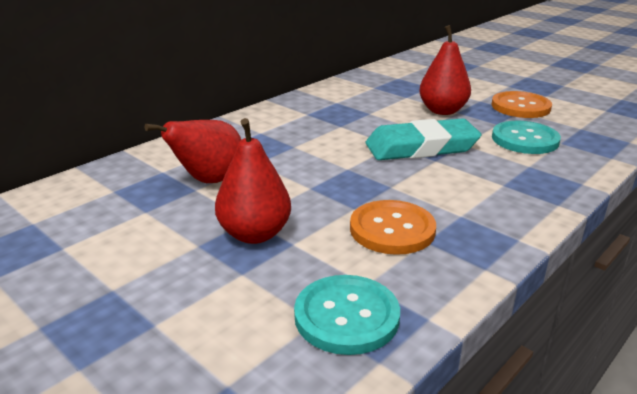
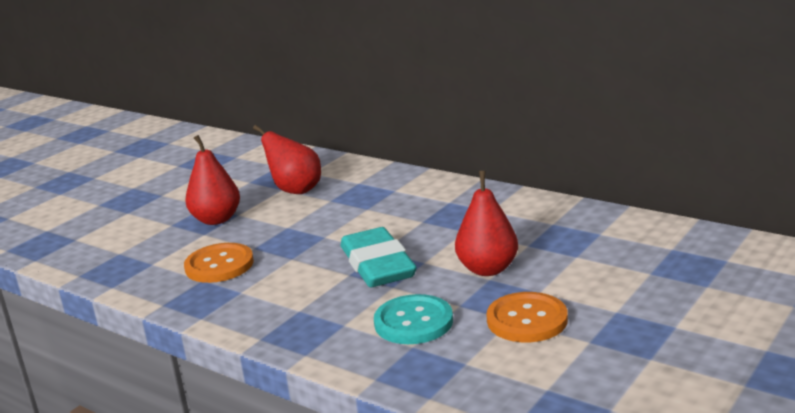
camera: 85 degrees right, 5 degrees down
(346, 316) = (120, 261): turquoise button -> none

